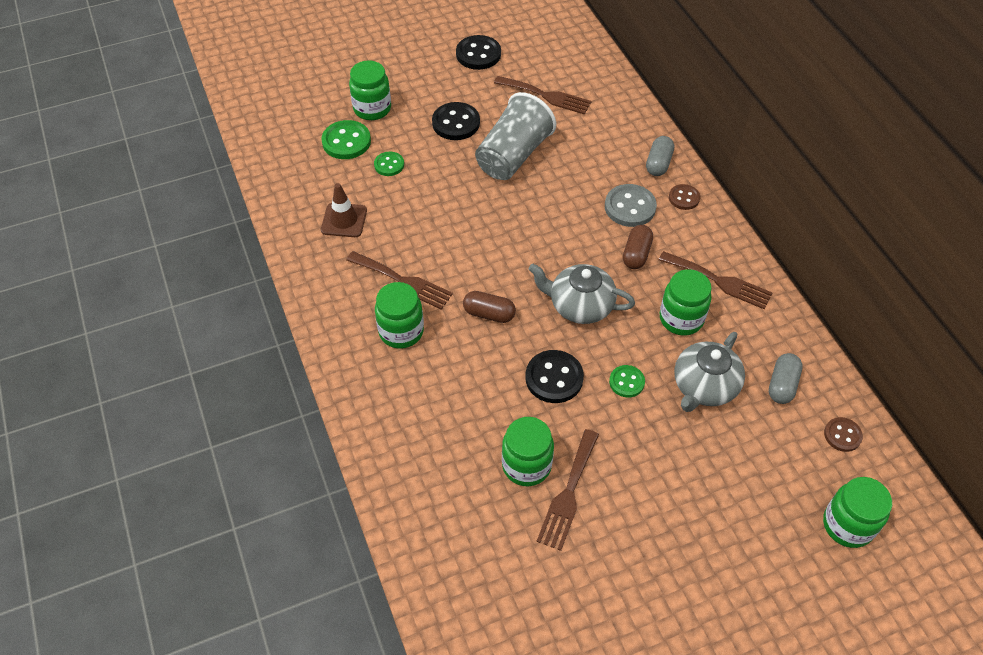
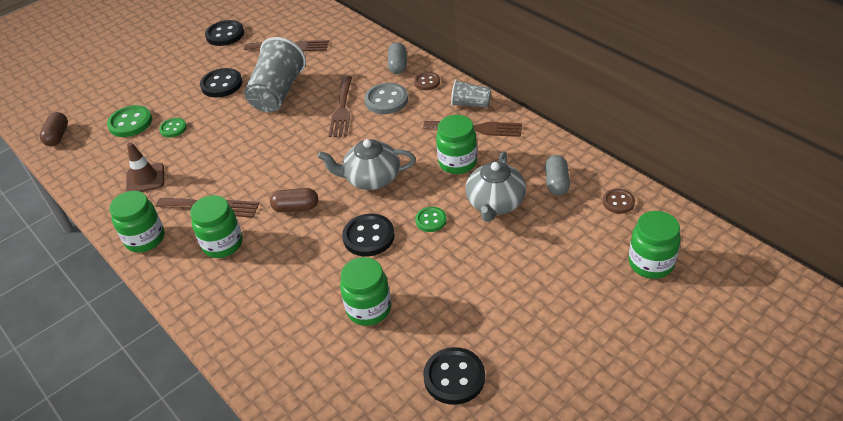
camera: 15 degrees left, 10 degrees down
(372, 109) = (146, 94): green jar -> green jar (145, 239)
(568, 494) = (413, 318): brown fork -> brown fork (342, 110)
(587, 578) = (454, 377): none -> black button
(636, 254) = (404, 130): brown capsule -> brown capsule (57, 136)
(723, 245) = (471, 104): none -> grey cup

